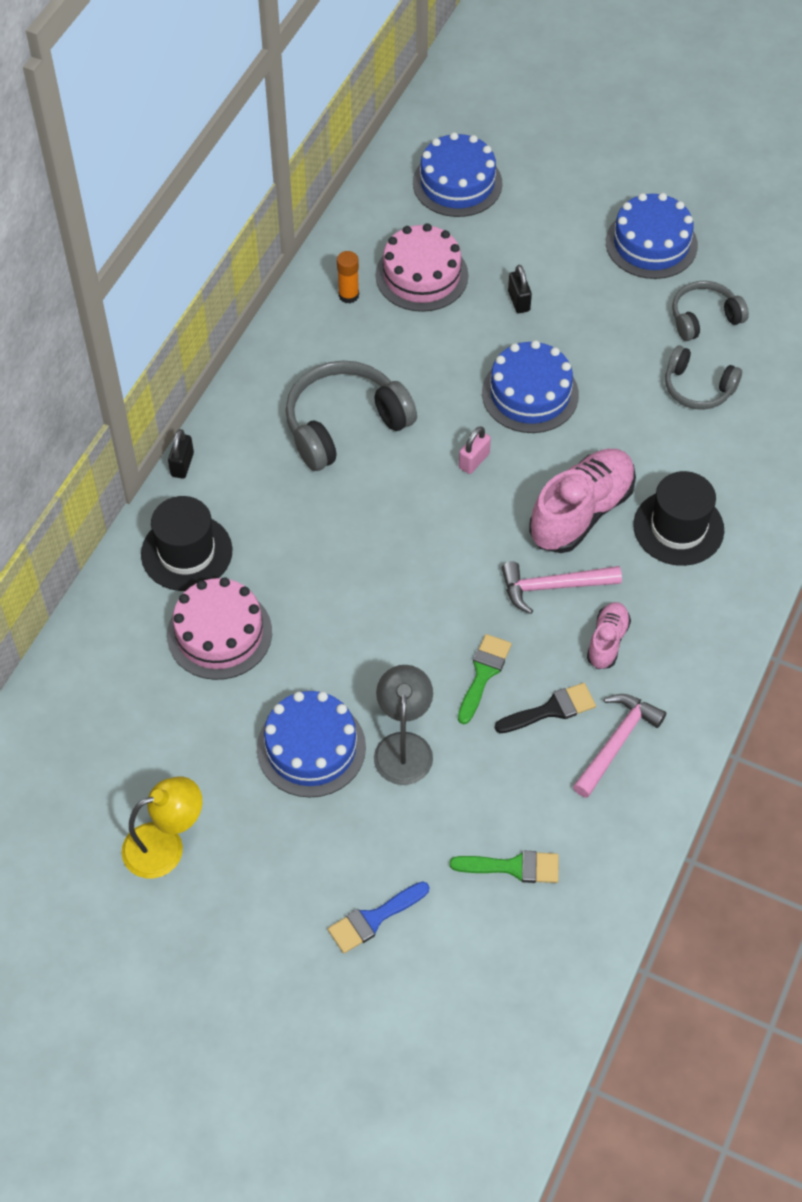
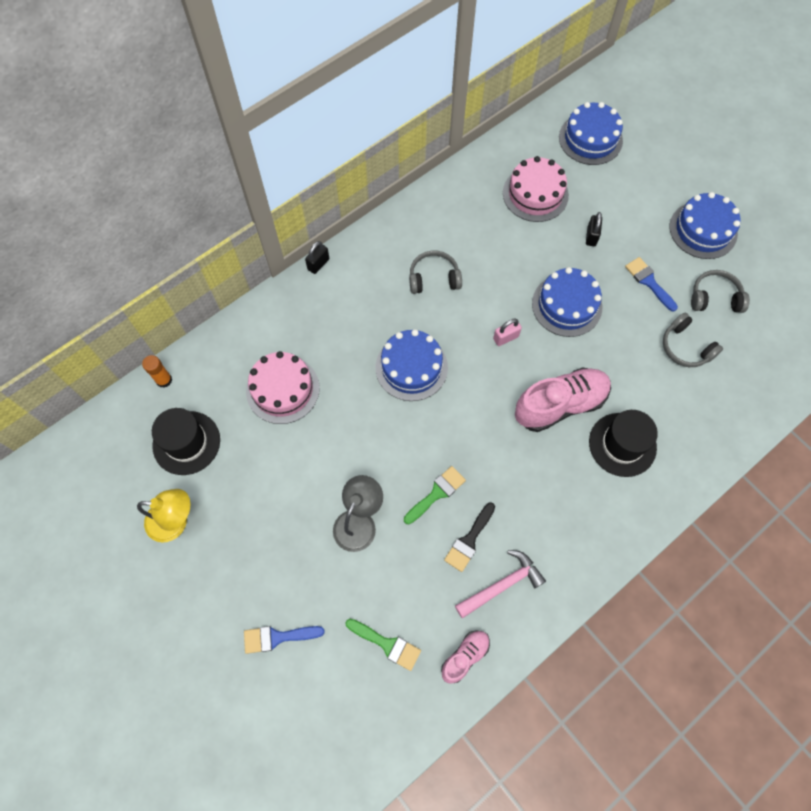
camera: 25 degrees right, 10 degrees up
(186, 552) = (291, 325): black hat -> black hat (186, 443)
(311, 747) = (299, 495): blue cake -> blue cake (411, 367)
(345, 425) = (434, 278): grey headphones -> grey headphones, size x0.60
(348, 295) = (481, 190): orange glue stick -> orange glue stick (164, 380)
(551, 710) = (469, 540): black brush -> black brush turned 120 degrees clockwise
(553, 587) = (514, 451): pink hammer -> none
(607, 641) = (532, 507): pink shoe -> pink shoe (465, 656)
(616, 329) = (649, 282): none -> blue brush

